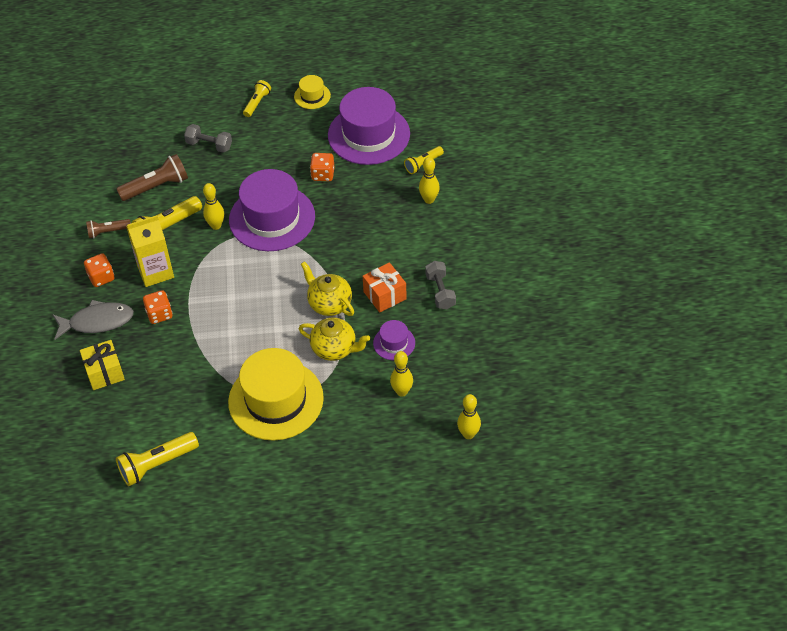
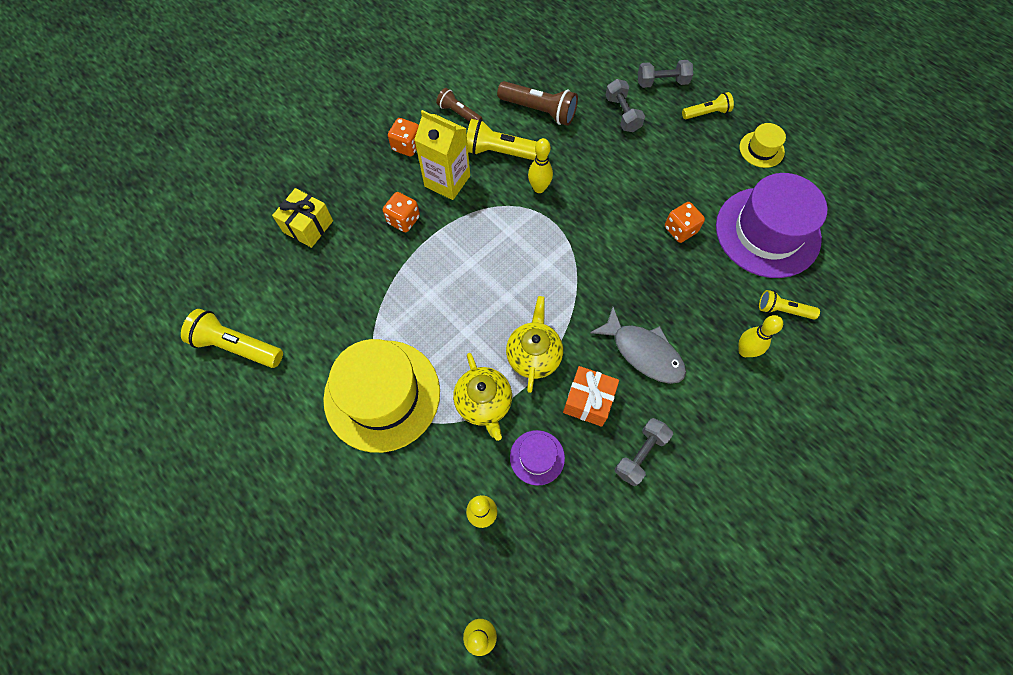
camera: 50 degrees right, 15 degrees up
(97, 321) = (358, 179): grey fish -> grey fish (643, 352)
(209, 108) = (662, 82): none -> grey dumbbell
(272, 218) = (589, 226): purple hat -> none

